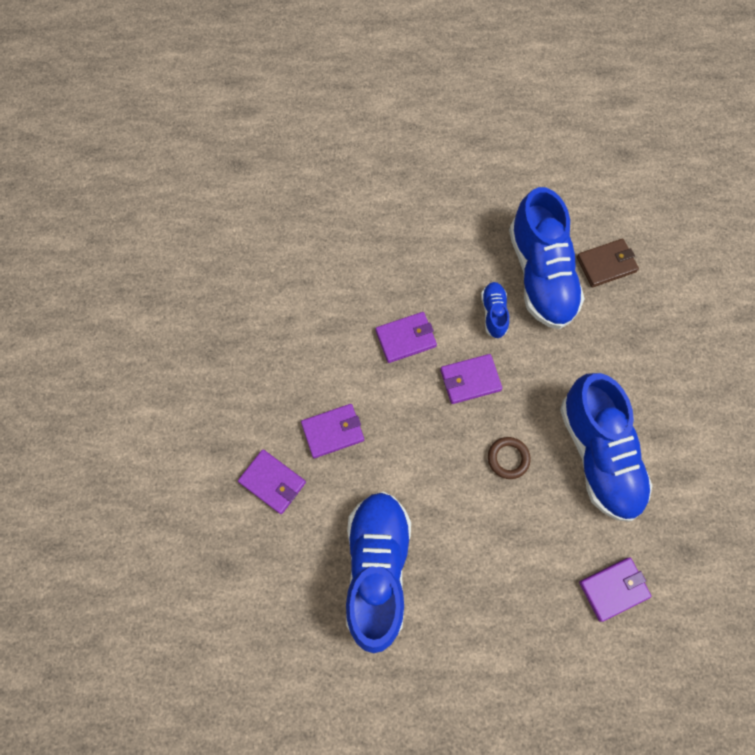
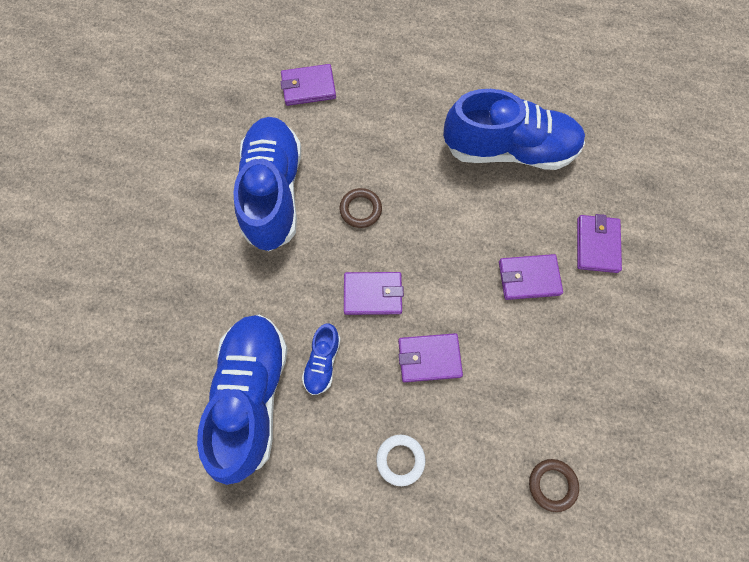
camera: 165 degrees left, 0 degrees up
(272, 482) = (597, 245): purple wallet -> purple wallet turned 45 degrees clockwise
(287, 270) = (552, 484): none -> brown ring
(377, 568) = (509, 149): blue shoe -> blue shoe turned 105 degrees counterclockwise
(408, 258) = (400, 459): none -> white ring
(606, 264) = (172, 387): brown wallet -> none

